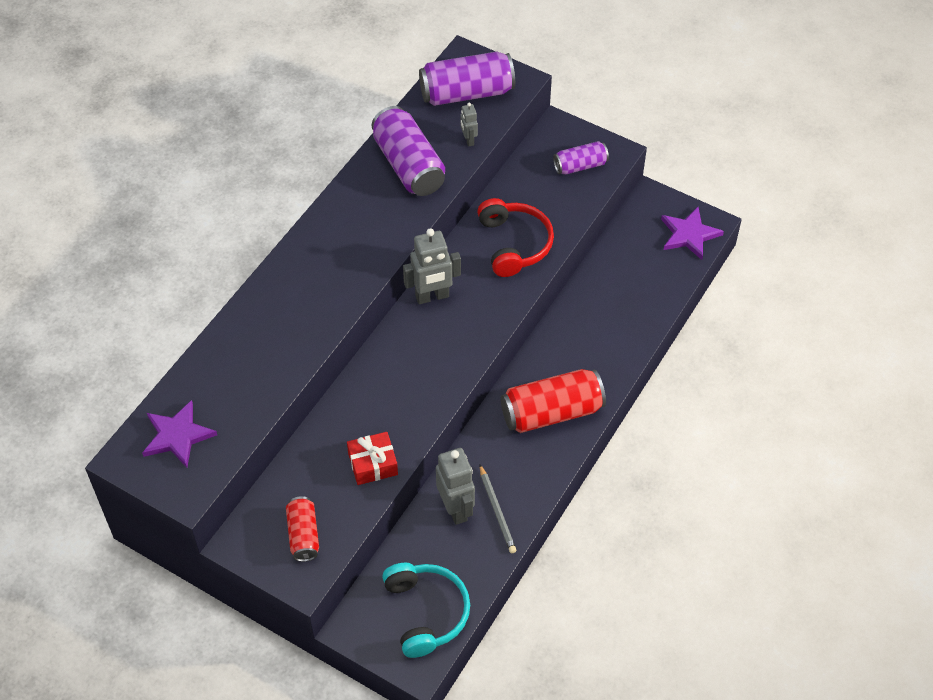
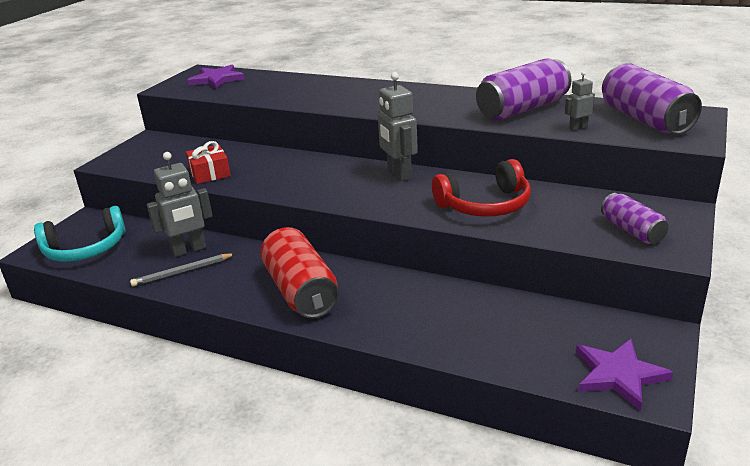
camera: 85 degrees right, 25 degrees down
(303, 535) = (147, 157): red can -> none

